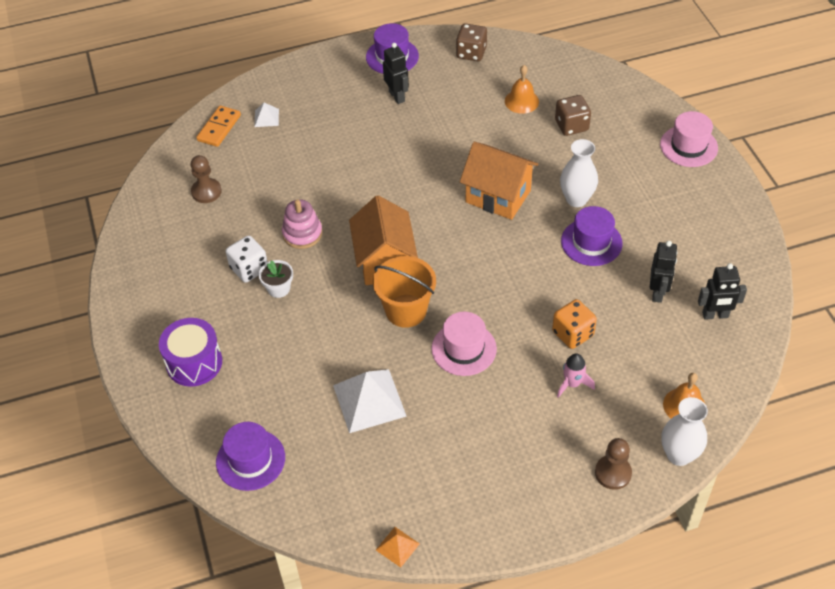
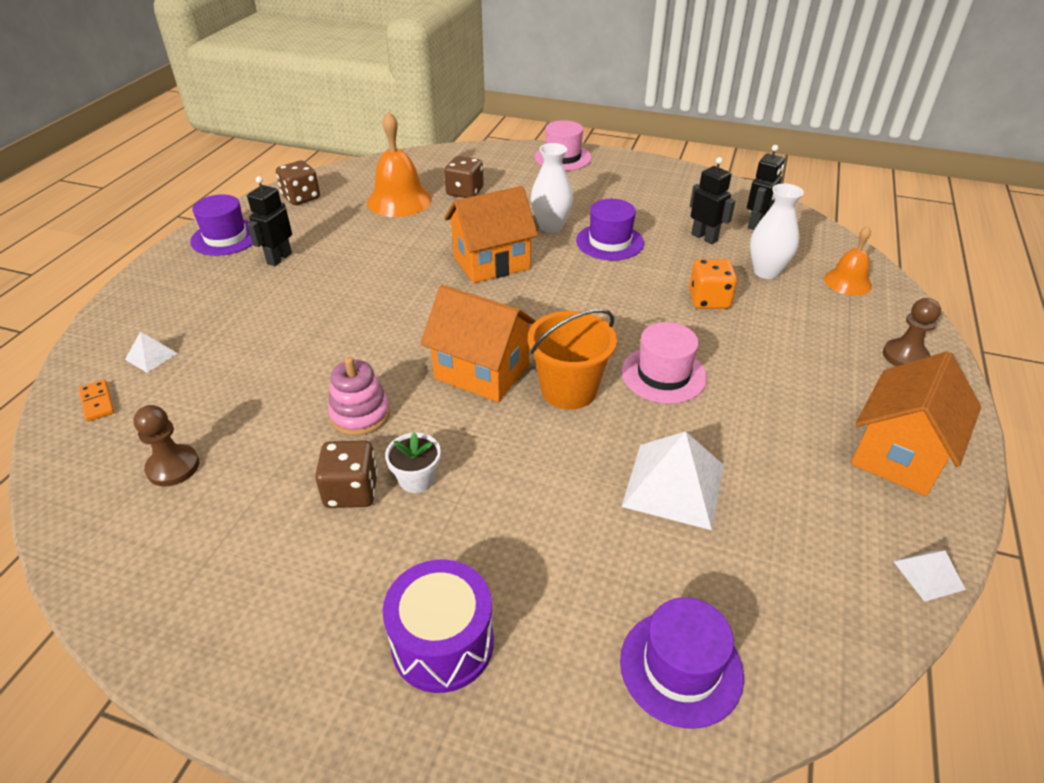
camera: 55 degrees left, 10 degrees down
(219, 128) = (97, 402): orange domino -> orange domino, size x0.66
(249, 269) = (351, 491): white dice -> brown dice
(397, 96) = (279, 258): black robot -> black robot turned 75 degrees counterclockwise
(397, 546) = (928, 575): orange pyramid -> white pyramid
(494, 502) = (899, 454): none -> orange house
(521, 101) = (399, 200): orange bell -> orange bell, size x1.65
(572, 384) = (772, 328): pink rocket -> none
(679, 455) = (905, 310): white vase -> white vase (766, 272)

